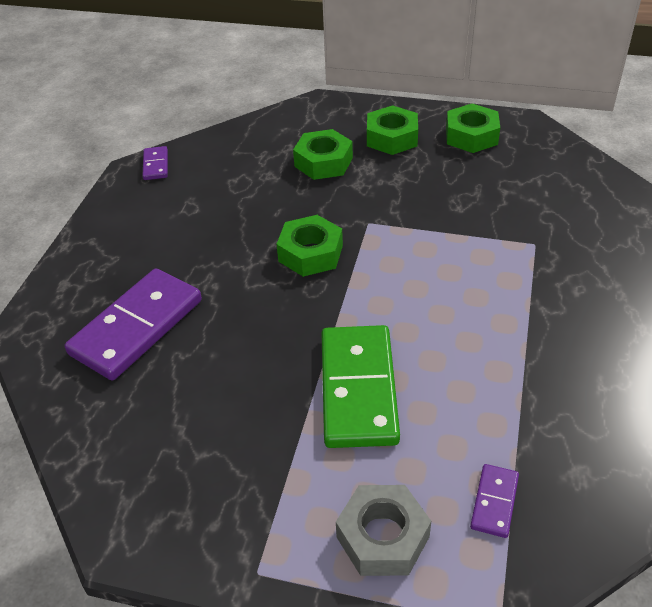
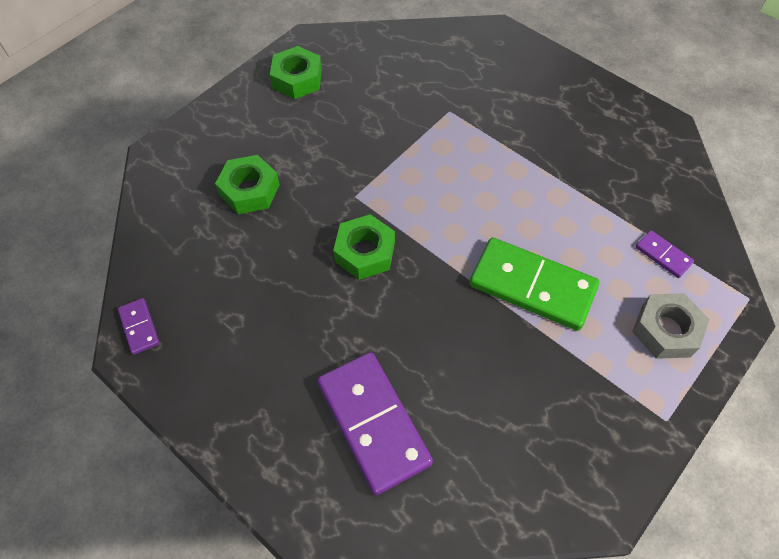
camera: 65 degrees left, 15 degrees up
(155, 165) = (139, 327): purple domino -> purple domino turned 45 degrees clockwise
(391, 138) = (255, 128): green nut -> none

